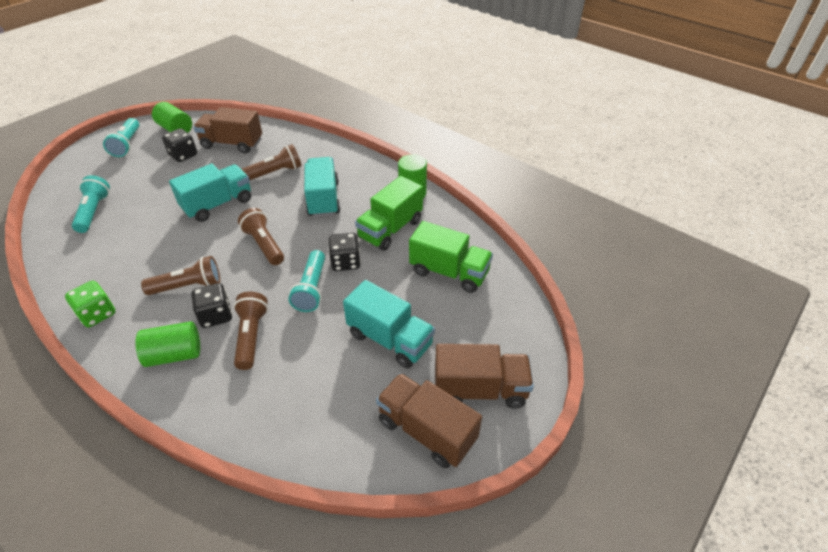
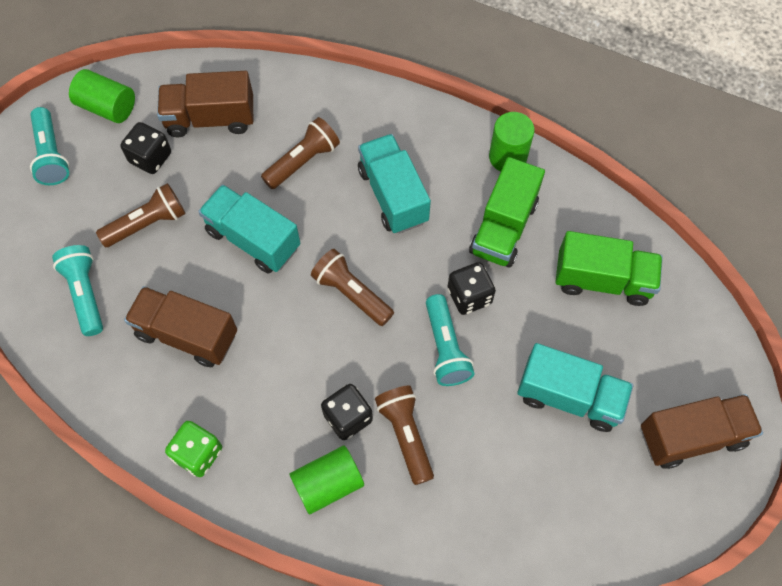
camera: 15 degrees left, 20 degrees up
(188, 286) = (289, 383): brown flashlight -> brown flashlight (147, 223)
(218, 204) = (253, 239): turquoise truck -> turquoise truck turned 90 degrees counterclockwise
(426, 430) = (652, 502): brown truck -> brown truck (187, 334)

